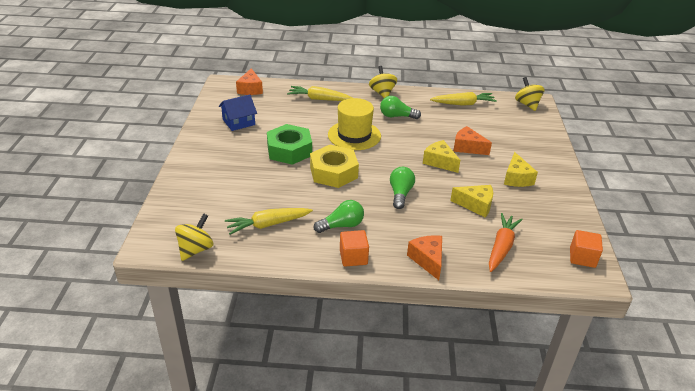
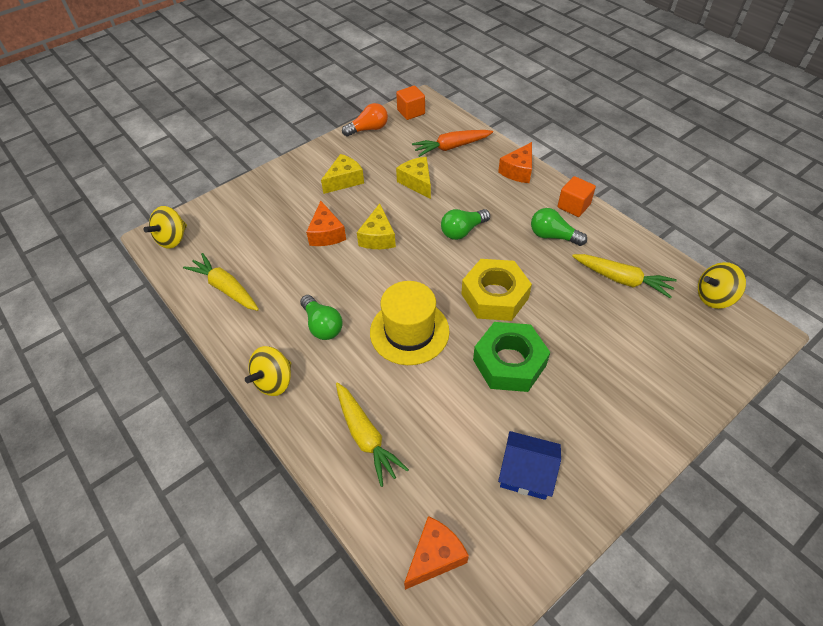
camera: 130 degrees left, 15 degrees up
(576, 221) = (368, 129): none -> orange light bulb

